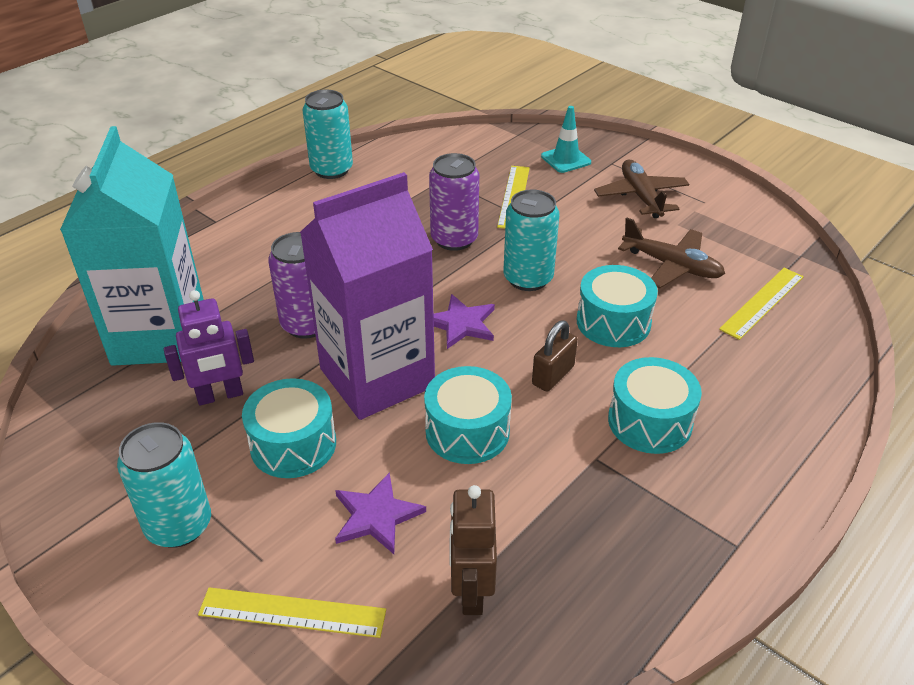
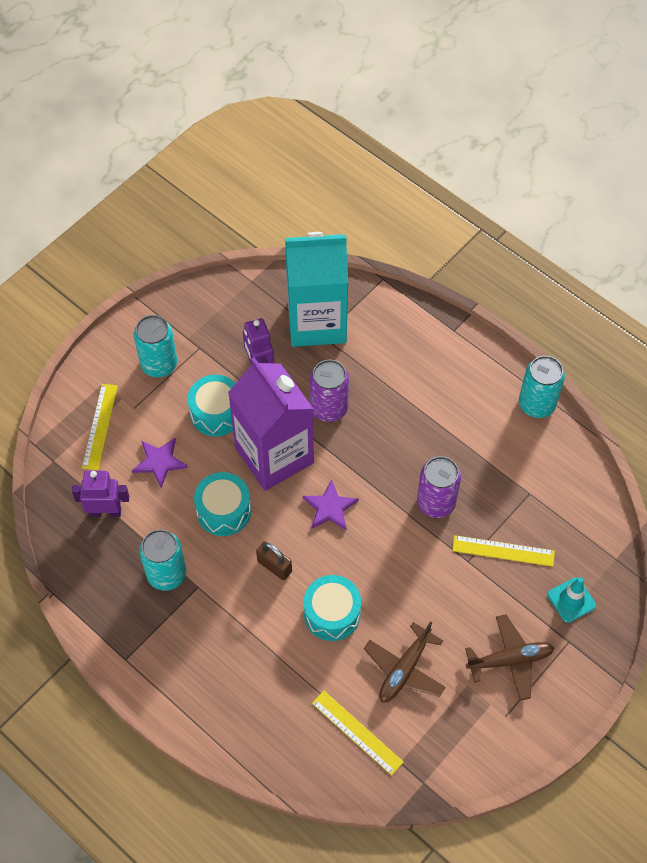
camera: 90 degrees right, 20 degrees up
(471, 591) = (106, 512): brown robot -> purple robot
(528, 278) = (385, 556): turquoise can -> turquoise can (166, 574)
(649, 421) = (228, 624): turquoise drum -> none

